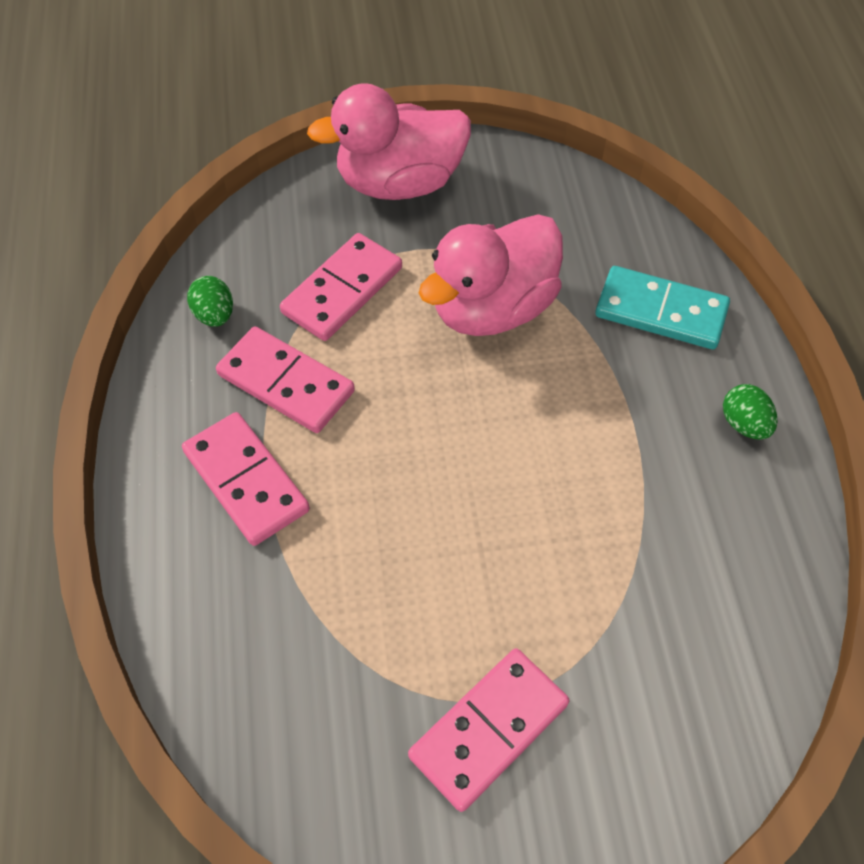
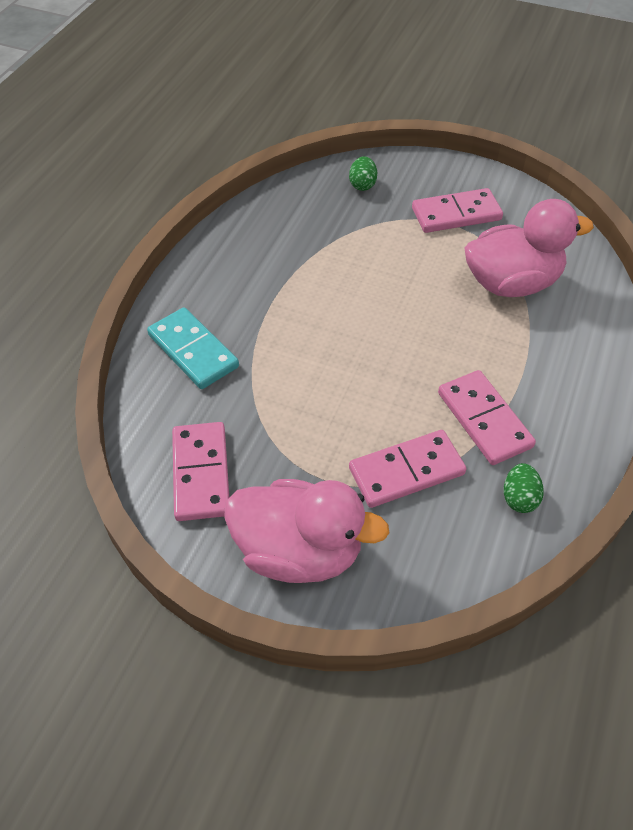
camera: 150 degrees left, 5 degrees down
(246, 481) = (537, 370): pink domino -> pink domino (201, 473)
(492, 308) = (303, 405): pink duck -> pink duck (511, 283)
(744, 424) = (211, 272): green egg -> green egg (362, 185)

